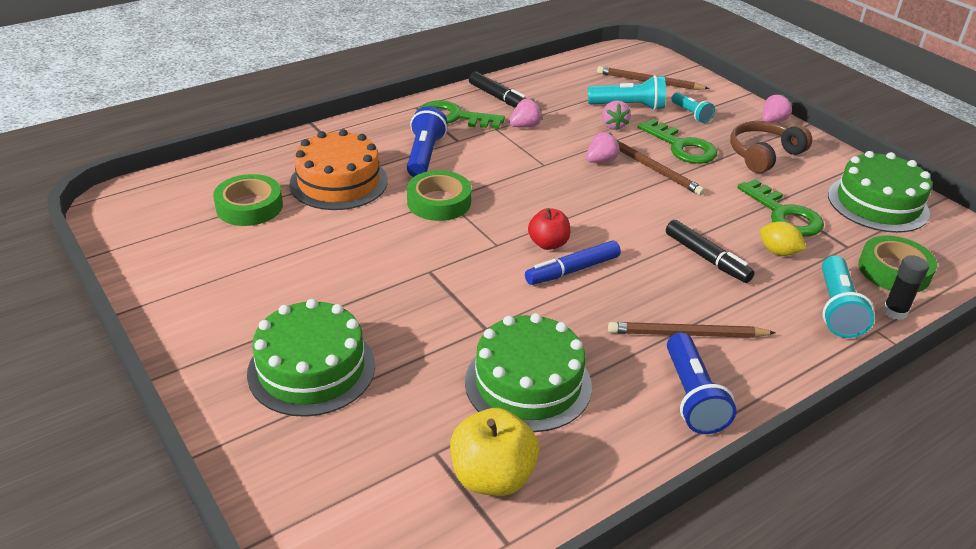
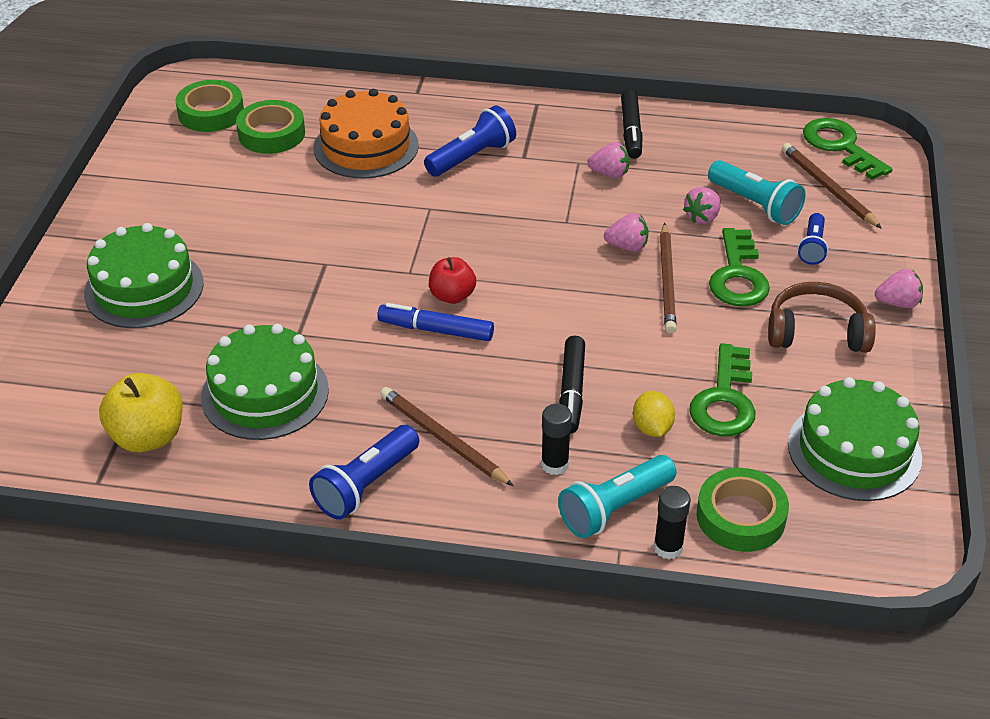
camera: 45 degrees right, 5 degrees up
(439, 202) = (419, 208): green tape -> green tape (211, 113)
(453, 117) = (555, 131): green key -> green key (840, 146)
(691, 114) = (812, 247): turquoise flashlight -> blue flashlight
(768, 306) = (554, 464): none -> black glue stick

